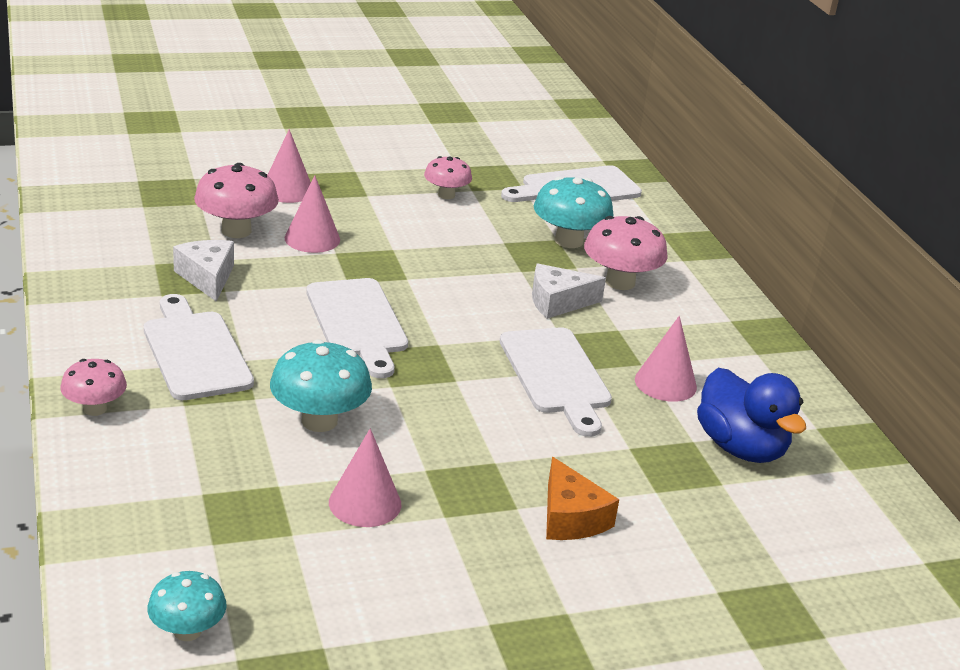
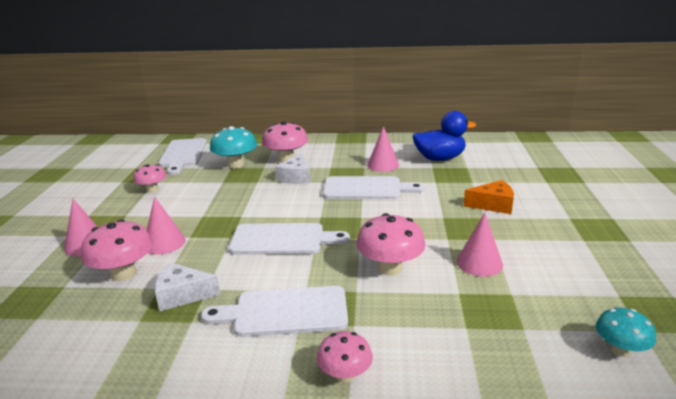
camera: 65 degrees left, 5 degrees down
(319, 421) = (390, 268): turquoise mushroom -> pink mushroom

